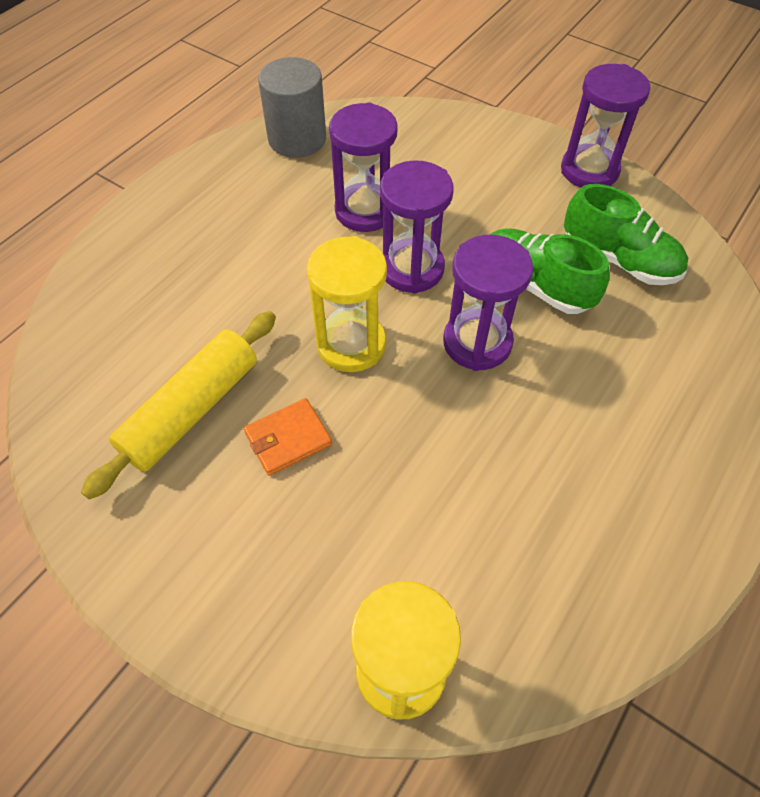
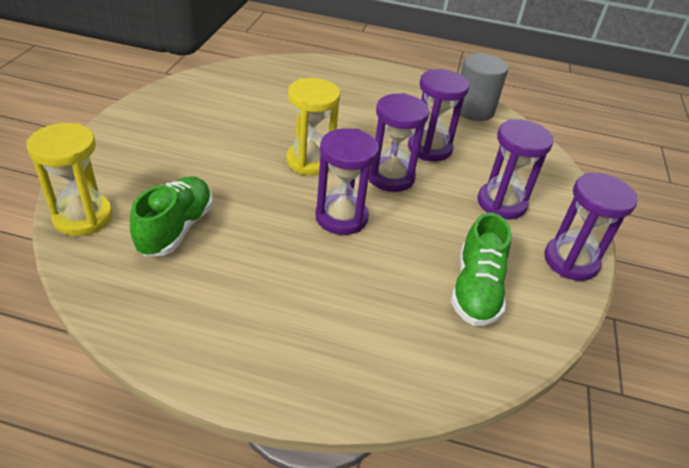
camera: 65 degrees right, 15 degrees down
(192, 410) = (235, 113): yellow rolling pin -> none
(288, 438) = (228, 149): orange wallet -> none
(488, 186) = (501, 203): none -> purple hourglass
(534, 285) = (415, 241): green shoe -> green shoe (176, 229)

